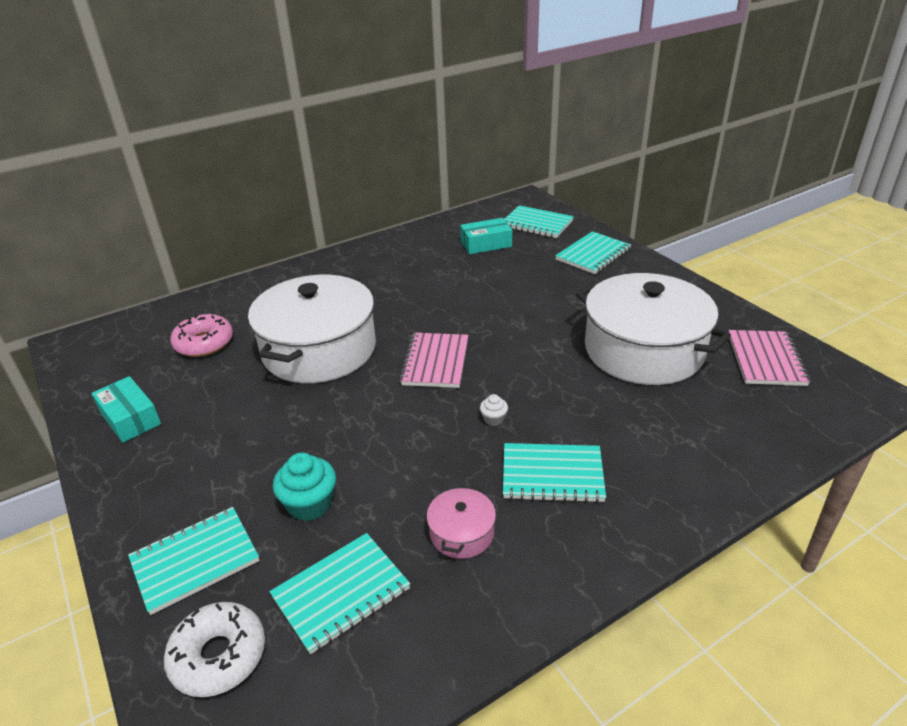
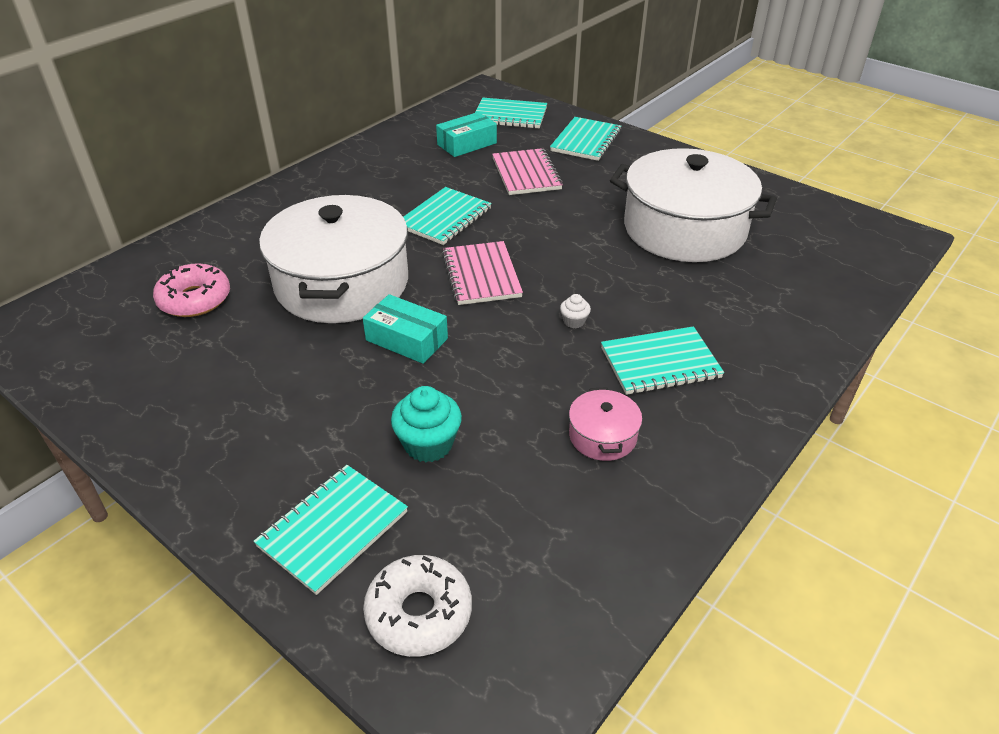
camera: 20 degrees left, 5 degrees up
(130, 418) = (153, 399): turquoise box -> turquoise box (406, 339)
(341, 593) = (513, 521): turquoise notebook -> turquoise notebook (444, 218)
(765, 360) = (799, 220): pink notebook -> pink notebook (526, 174)

